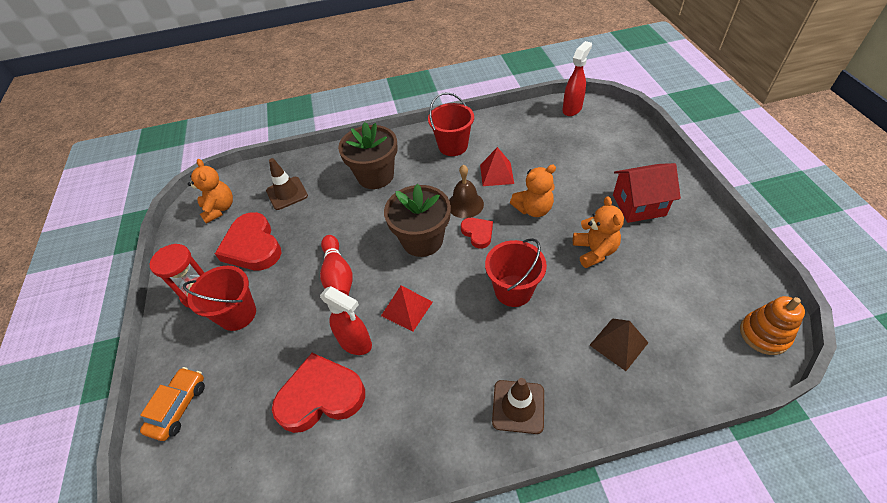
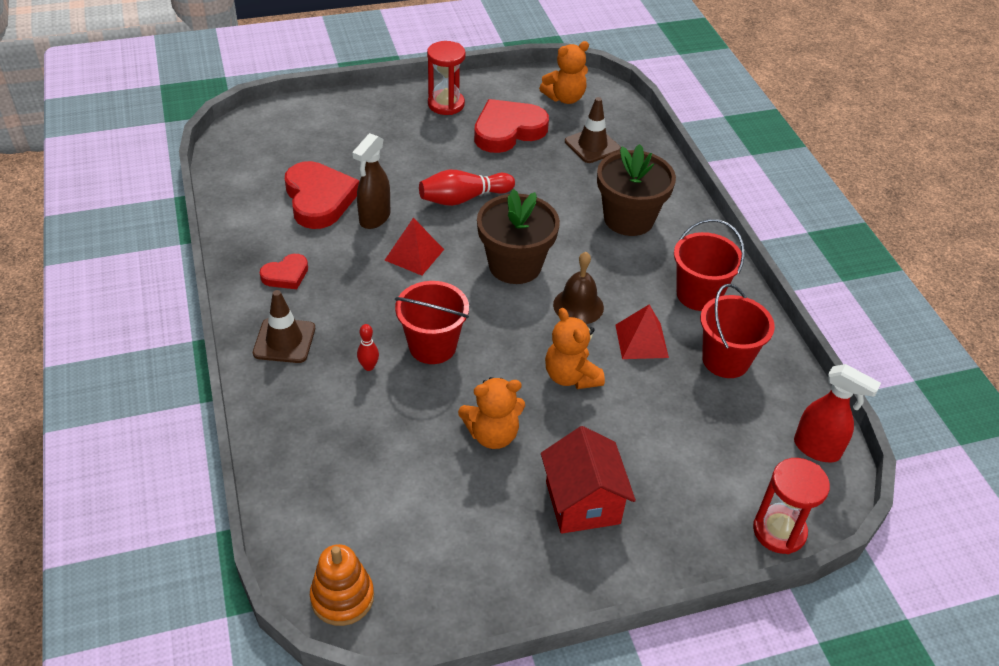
camera: 80 degrees right, 5 degrees down
(179, 407) = (323, 115): orange car -> none
(237, 314) = (418, 133): red bucket -> red bucket (725, 360)
(356, 343) = (374, 218): red spray bottle -> brown spray bottle
(478, 233) = (526, 317): red heart -> red heart (286, 275)
(541, 334) = (368, 367): none -> red bowling pin
(618, 344) = (347, 437): brown pyramid -> none
(633, 127) = (779, 531): none -> red hourglass

